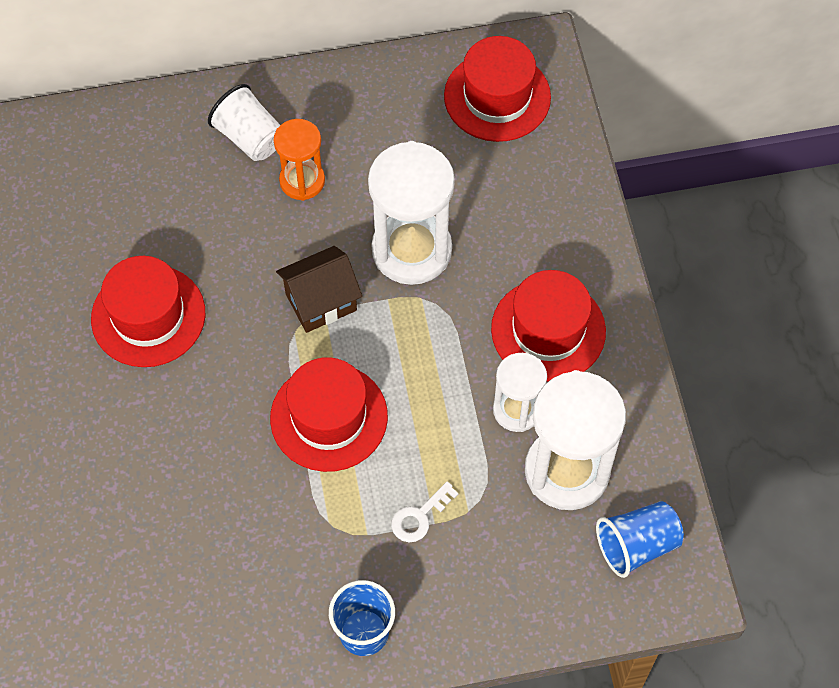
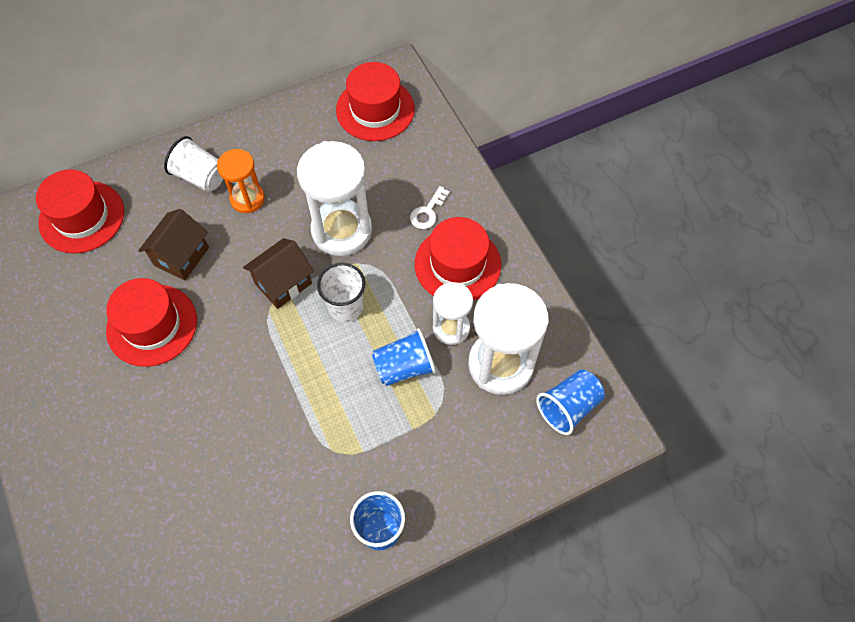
camera: 15 degrees left, 0 degrees up
(203, 237) = (181, 256): none -> brown house
(329, 417) = (310, 368): red hat -> red hat (82, 217)
(391, 350) = (345, 307): none -> white cup
(419, 516) = (400, 427): white key -> white key (427, 212)
(445, 444) = (404, 367): none -> blue cup

